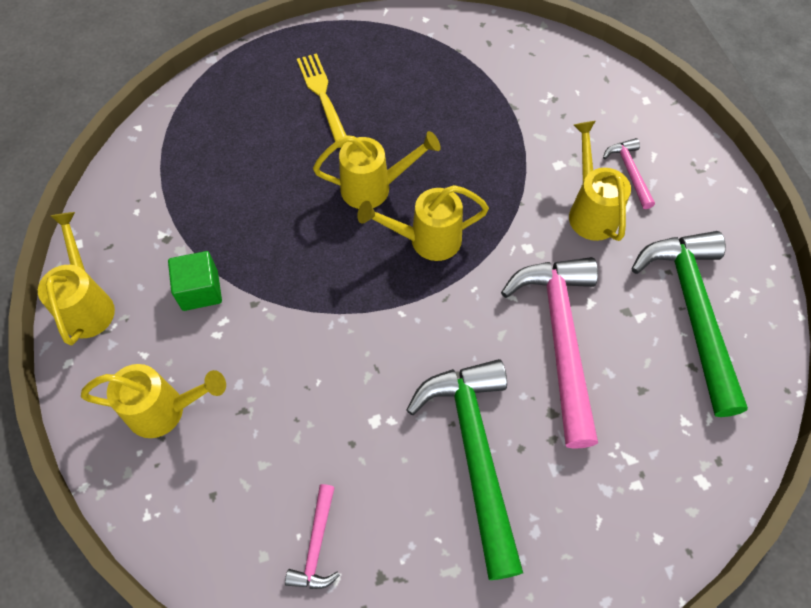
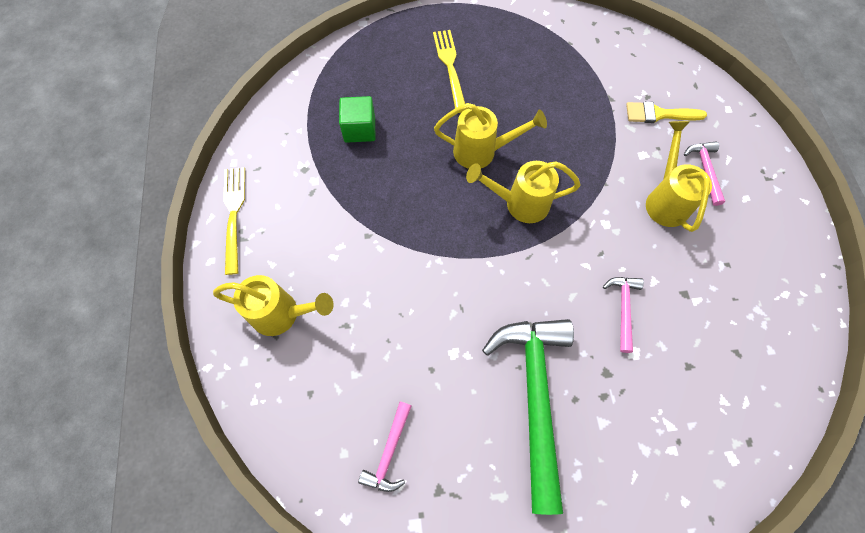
camera: 10 degrees right, 5 degrees up
(88, 304) = (234, 214): yellow watering can -> yellow fork
(200, 290) = (325, 217): green cube -> green cube (359, 129)
(560, 339) = (623, 309): pink hammer -> pink hammer, size x0.46
(569, 117) = (658, 114): none -> yellow brush
(692, 312) = (744, 304): green hammer -> none

